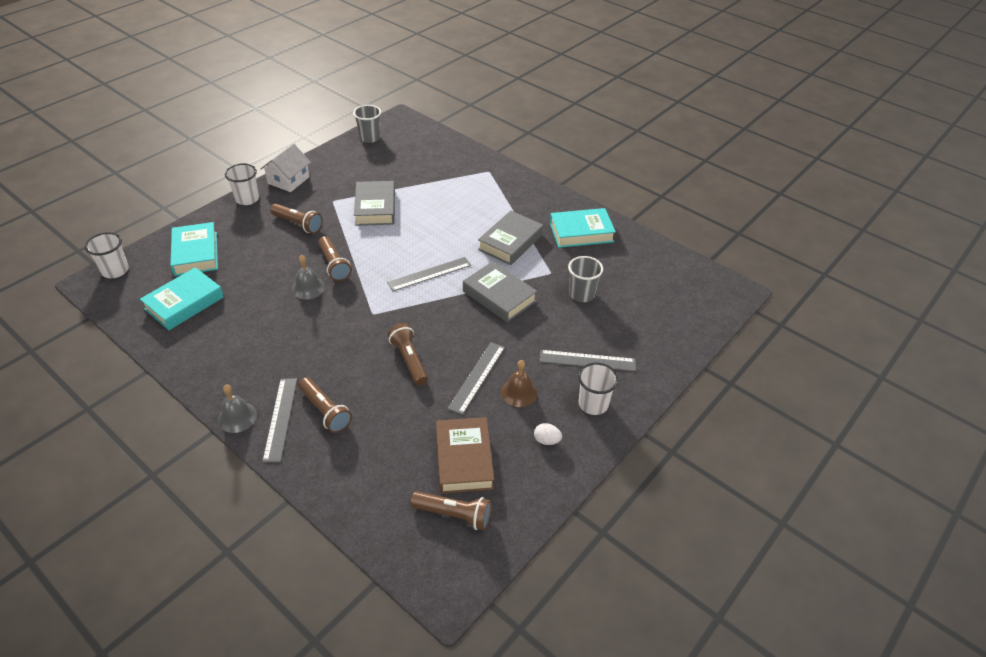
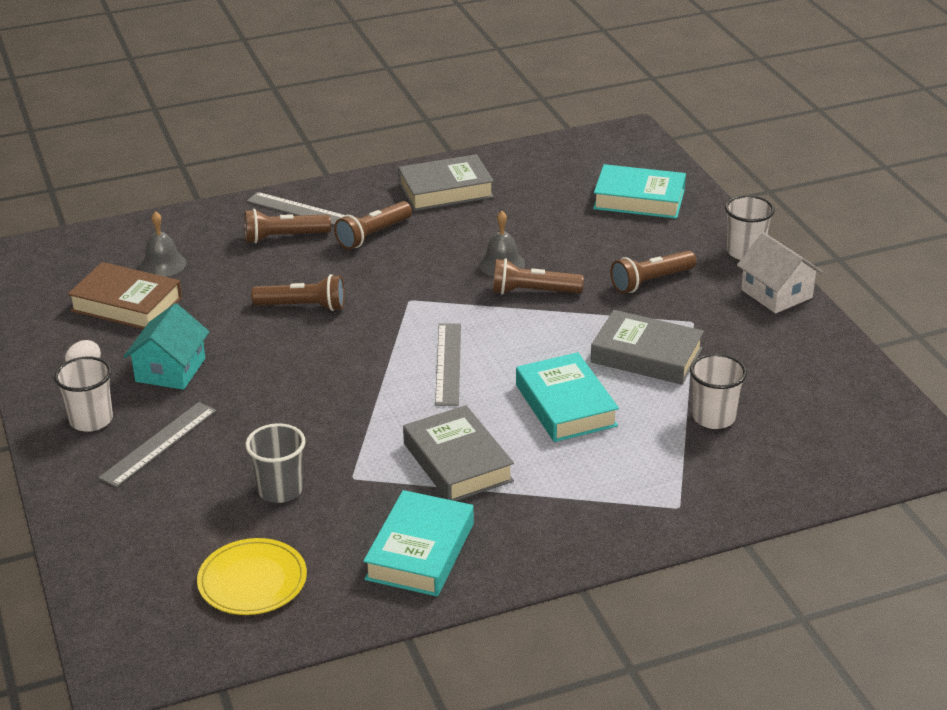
camera: 120 degrees right, 10 degrees down
(115, 271) = (643, 147): white cup -> white cup (713, 417)
(184, 303) = (544, 181): turquoise book -> turquoise book (566, 405)
(237, 417) = (330, 188): grey bell -> grey bell (163, 264)
(369, 138) = (872, 399): grey cup -> none
(454, 515) = (72, 280): brown flashlight -> brown flashlight (373, 235)
(477, 377) = (226, 347): grey ruler -> none
(499, 296) = (348, 410): grey book -> grey book (446, 190)
(519, 392) = (170, 370): brown bell -> turquoise house
(647, 276) = (252, 580): none -> yellow plate

